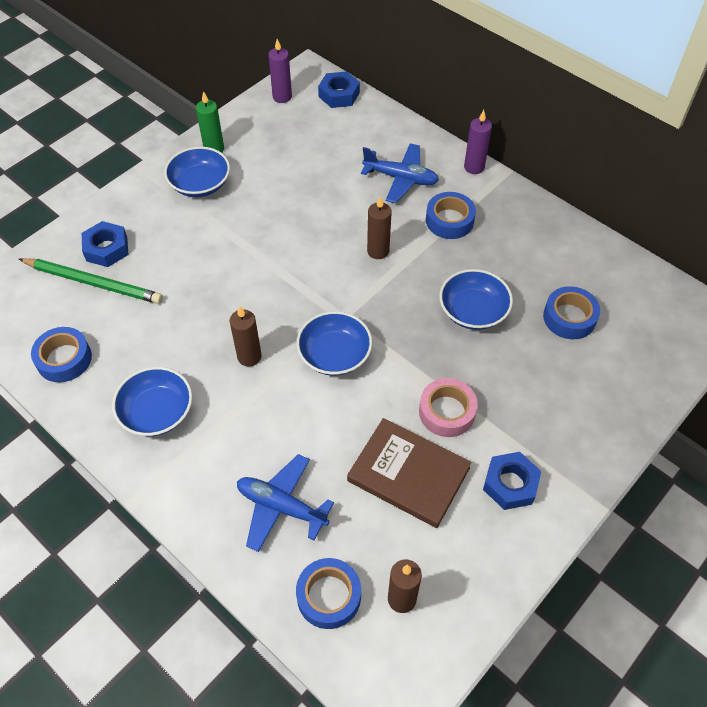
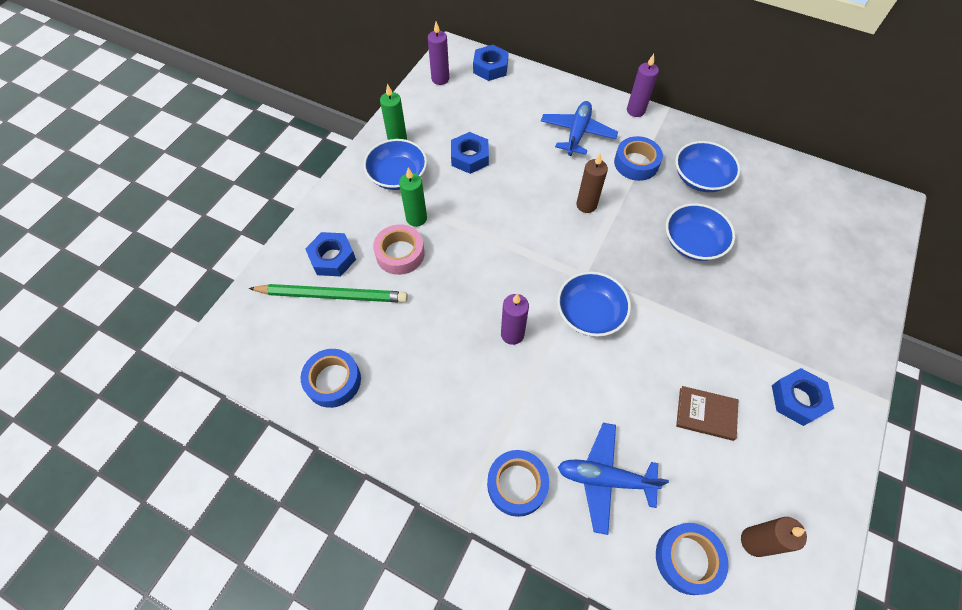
camera: 15 degrees left, 5 degrees up
(157, 412) = (447, 413): blue bowl -> blue bowl (700, 178)
(201, 228) = (416, 218): none -> green candle
(249, 356) = (512, 334): brown candle -> purple candle
(279, 180) = (469, 157): none -> blue nut
(401, 178) = (577, 133): blue plane -> blue plane turned 75 degrees counterclockwise
(408, 474) = (706, 414): brown book -> brown book, size x0.58
(447, 412) = (712, 344): pink tape -> pink tape (400, 253)
(569, 317) = (776, 230): blue tape -> blue tape (517, 484)

